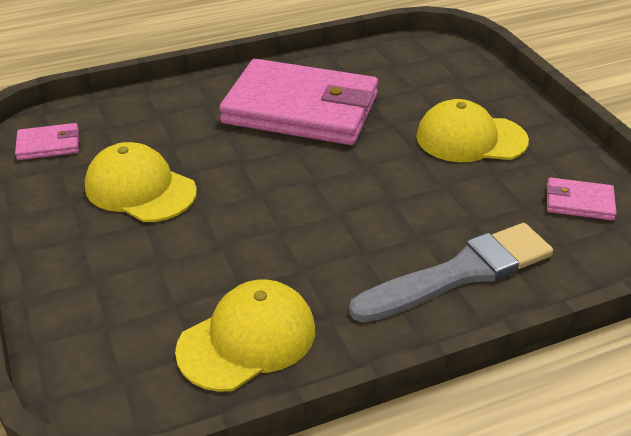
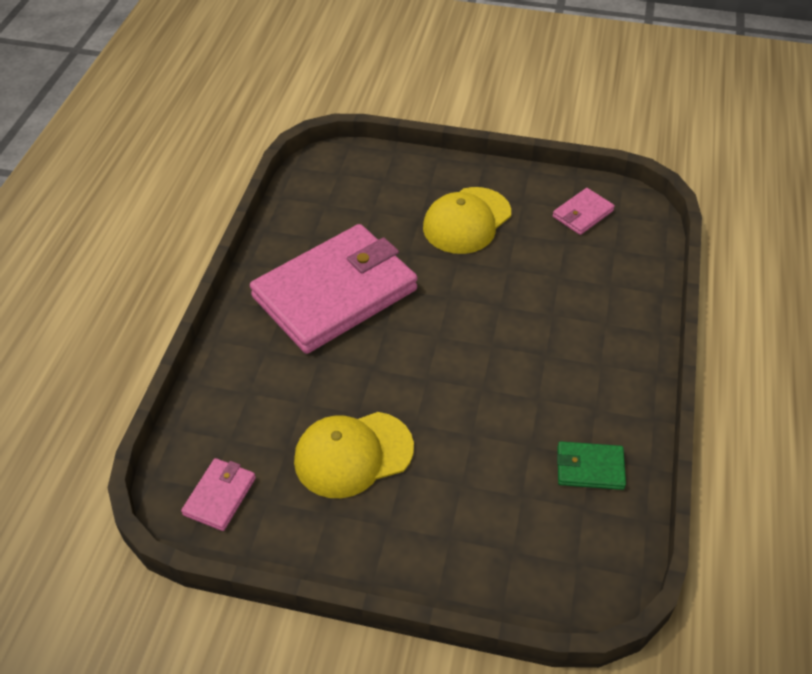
camera: 55 degrees left, 10 degrees up
(247, 339) = (590, 468): yellow cap -> green wallet
(460, 273) = (606, 316): grey brush -> none

